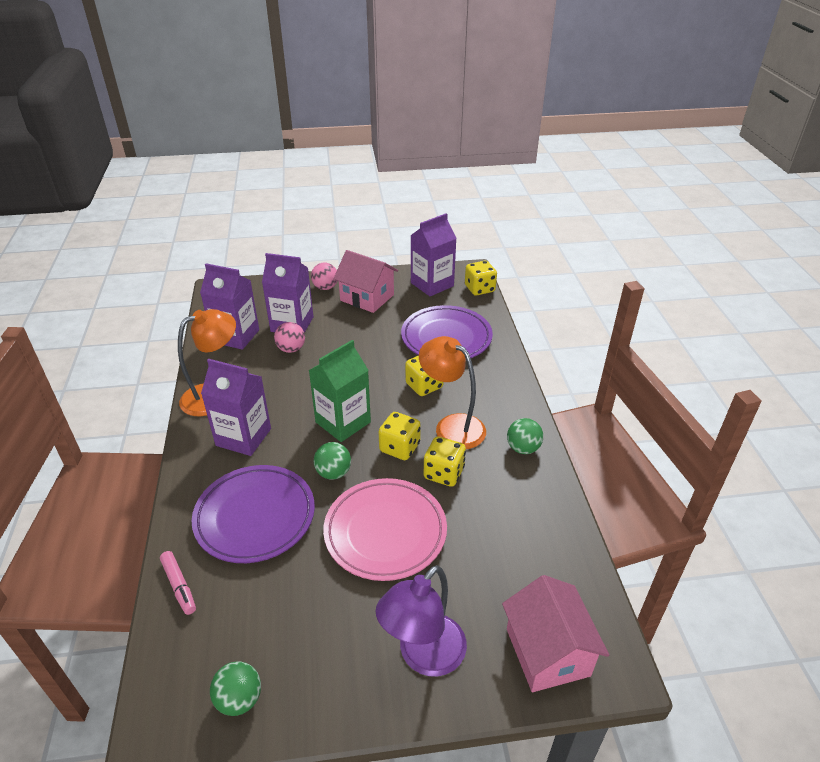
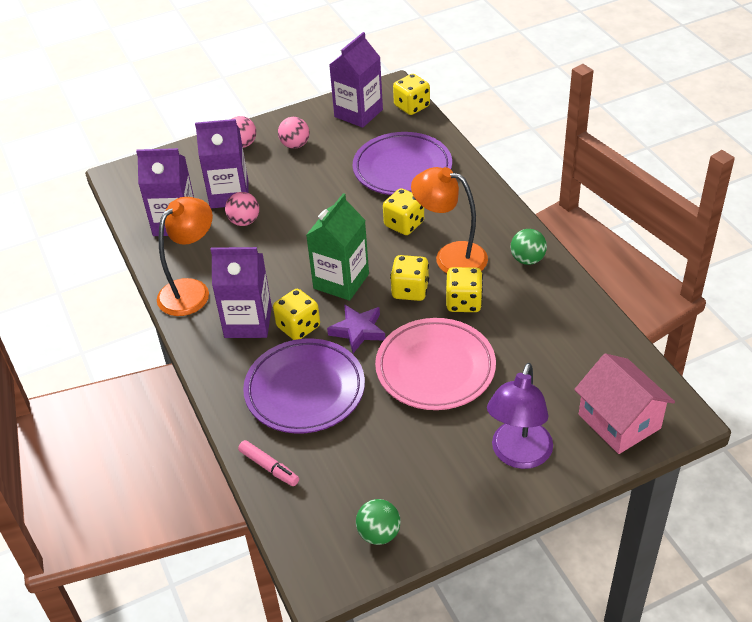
camera: 15 degrees left, 5 degrees up
(283, 454) = (298, 327): none -> yellow dice
(333, 473) = (358, 331): green ball -> purple star
(367, 297) = (295, 145): pink house -> pink ball

